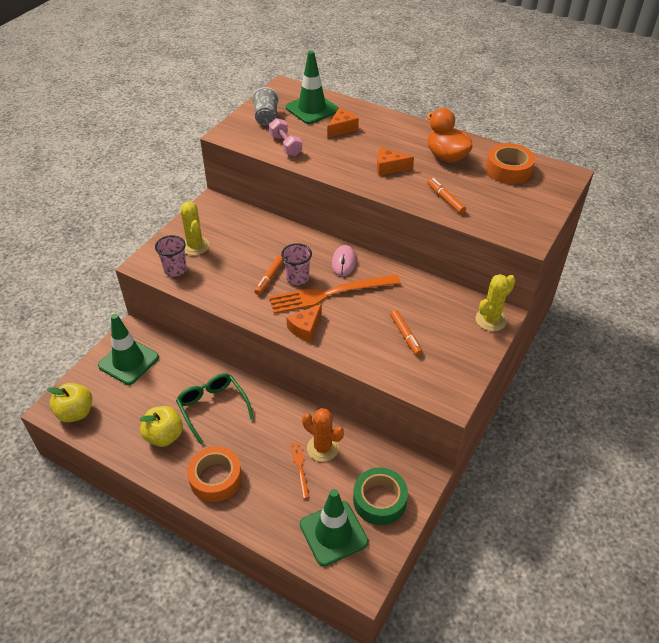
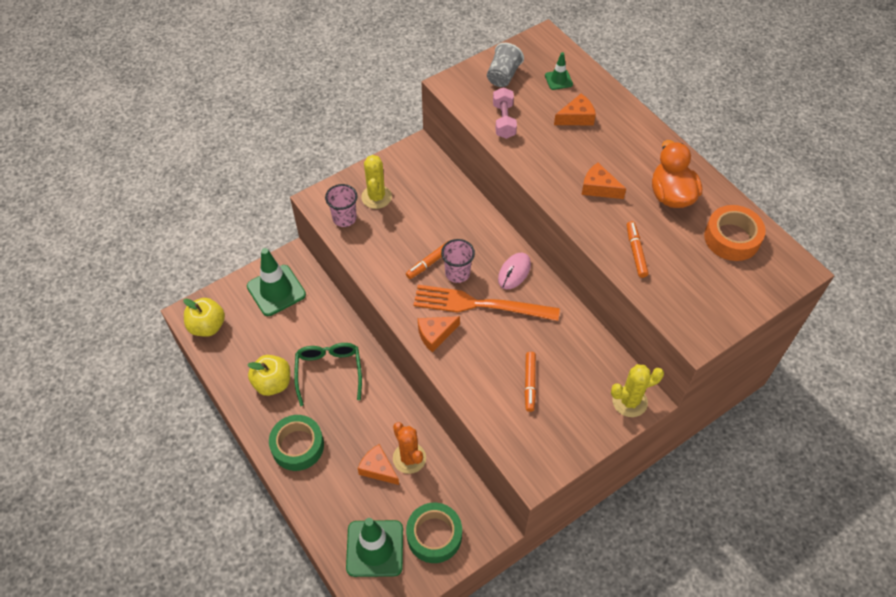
camera: 25 degrees right, 10 degrees up
(215, 478) = (297, 446): orange tape -> green tape
(300, 467) = (378, 469): orange fork -> orange cheese
(312, 109) = (558, 80): green traffic cone -> green traffic cone, size x0.49

